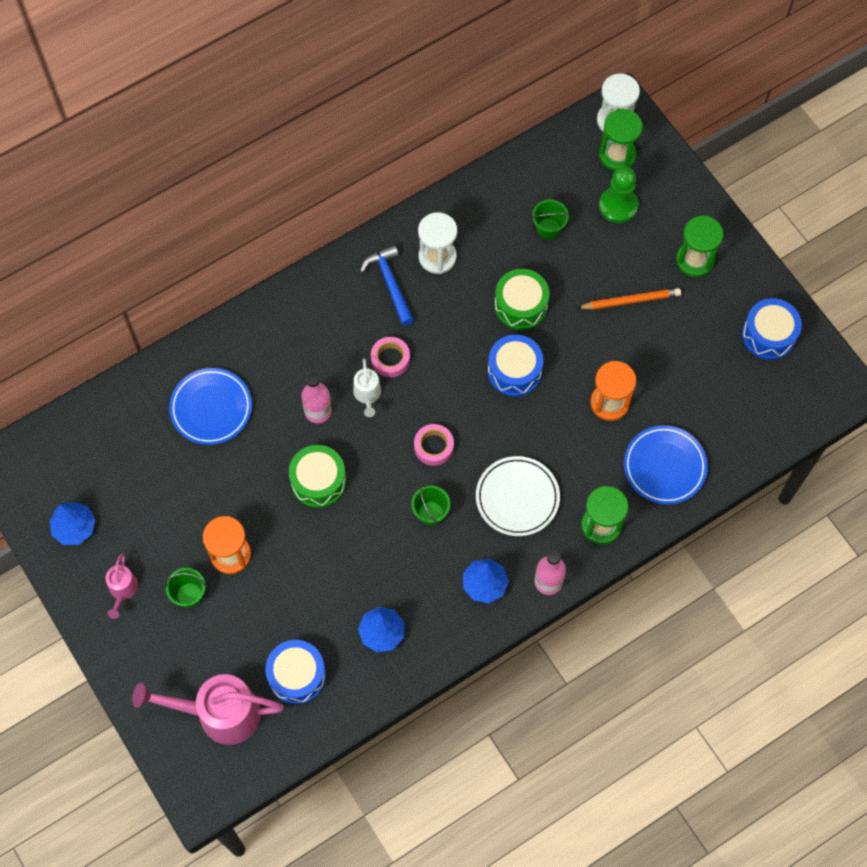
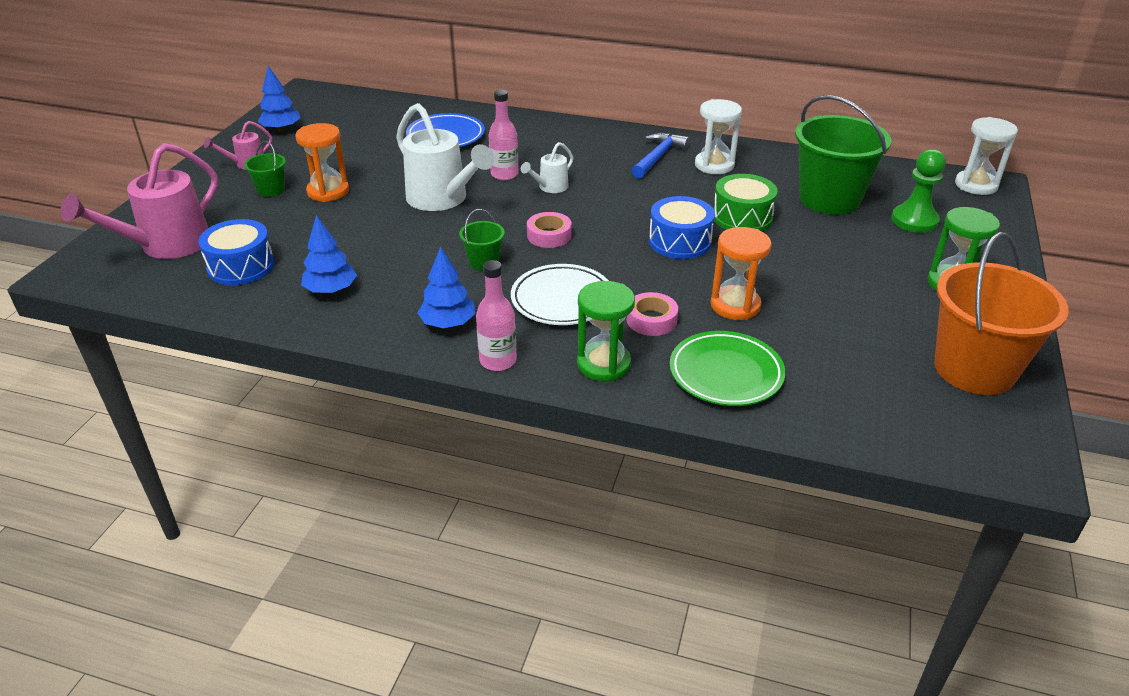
camera: 50 degrees right, 30 degrees down
(218, 713) = (166, 246): pink watering can -> pink watering can turned 105 degrees counterclockwise
(318, 481) = (443, 199): green drum -> white watering can
(390, 359) = (596, 183): pink tape -> pink tape (651, 320)
(548, 229) = (829, 199): green bucket -> green bucket, size x2.23
(617, 155) = (952, 200): green hourglass -> none
(631, 300) = (848, 268): orange pencil -> none
(664, 467) = (726, 374): blue plate -> green plate
(768, 335) = (974, 369): blue drum -> orange bucket

